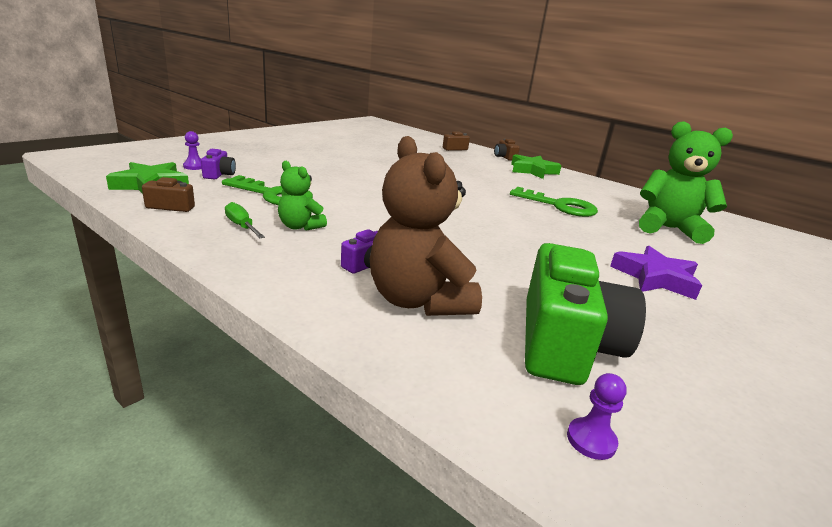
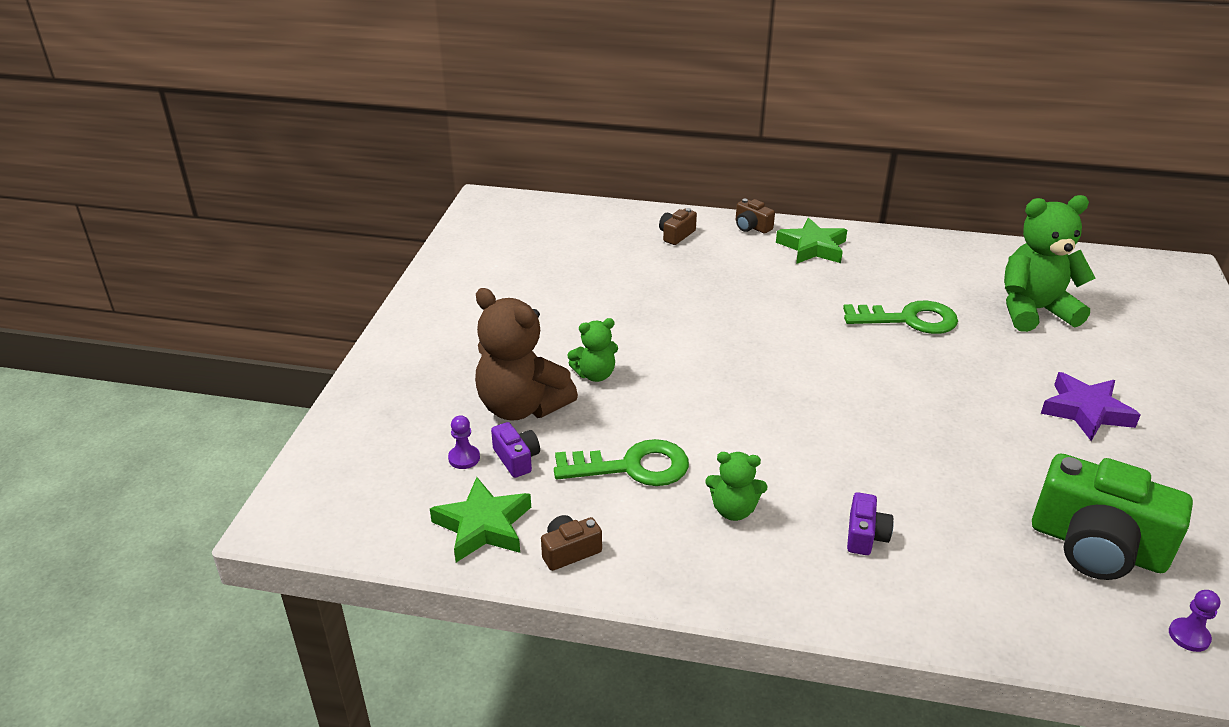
camera: 25 degrees left, 10 degrees up
(242, 226) = (684, 543): green screwdriver -> none
(320, 167) = (595, 375): none -> green teddy bear
(418, 300) = (954, 559): brown teddy bear -> brown teddy bear (521, 407)
(565, 343) = (1097, 546): green camera -> green camera turned 135 degrees clockwise

